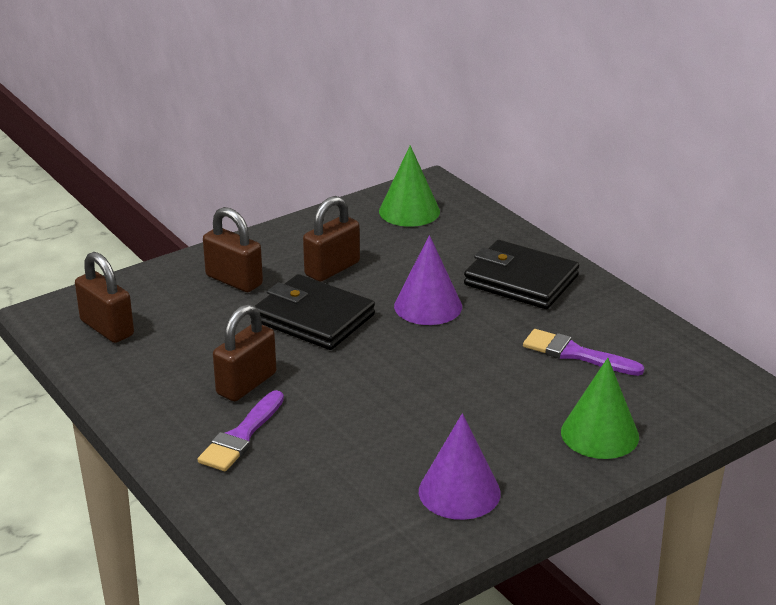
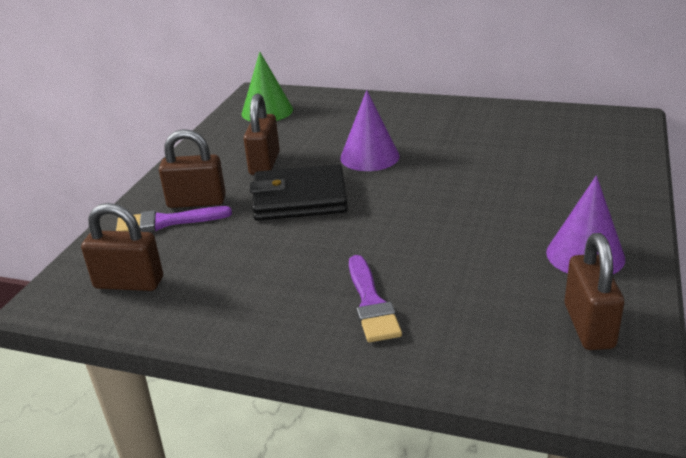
camera: 35 degrees left, 0 degrees up
(246, 384) = (316, 265): brown padlock -> brown padlock (588, 326)
(521, 280) = (405, 119): black wallet -> none
(576, 354) = (508, 142): purple brush -> purple brush (167, 222)
(599, 434) = (601, 177): green cone -> none

